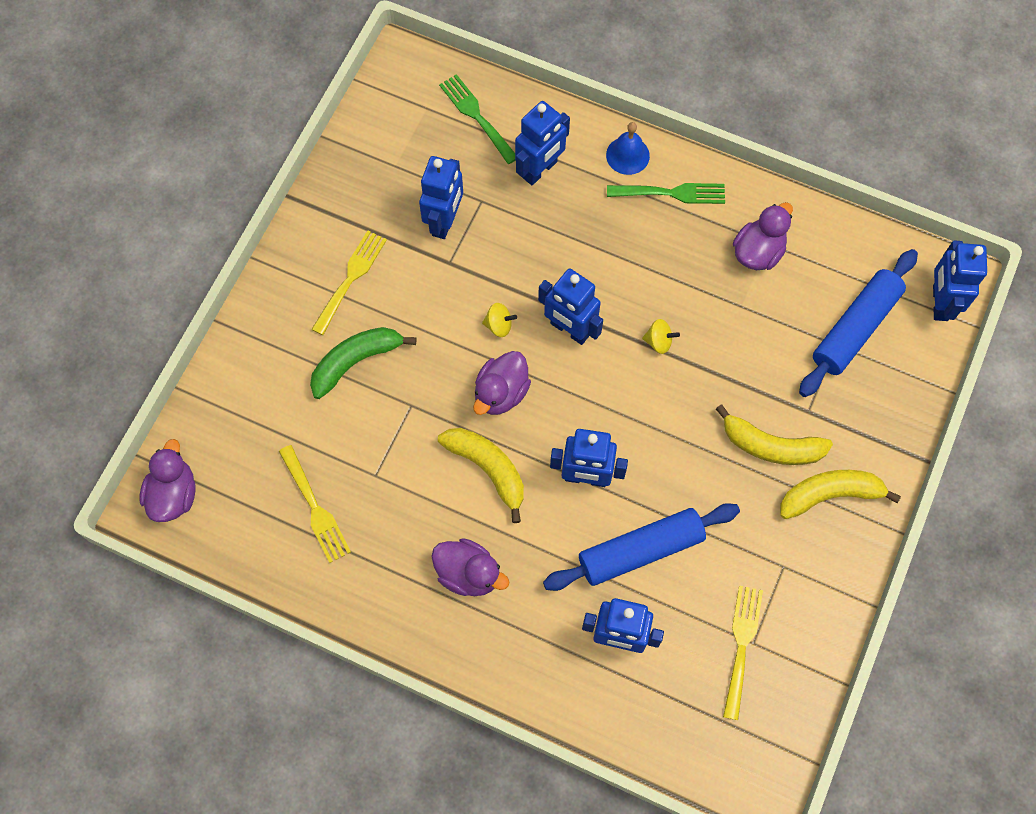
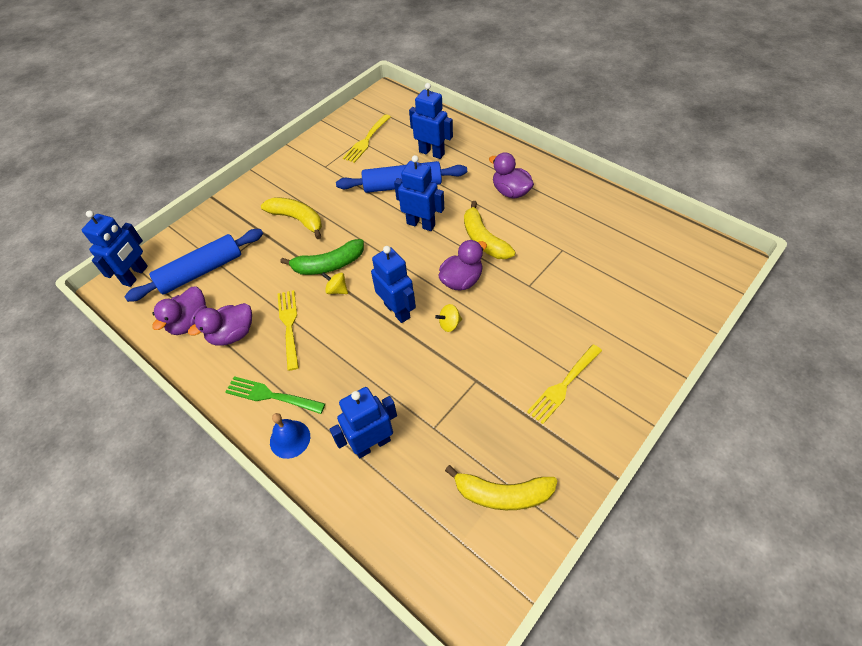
camera: 160 degrees left, 15 degrees down
(174, 494) = (711, 264): purple duck -> purple duck (190, 322)
(315, 508) = (607, 239): yellow fork -> yellow fork (289, 325)
(356, 361) = (567, 322): green banana -> green banana (328, 265)
(444, 221) = (471, 416): blue robot -> none
(477, 116) = (412, 517): green fork -> none
(499, 325) = (449, 324): yellow spinning top -> yellow spinning top turned 45 degrees counterclockwise
(830, 494) = (278, 191): yellow banana -> yellow banana (502, 494)

